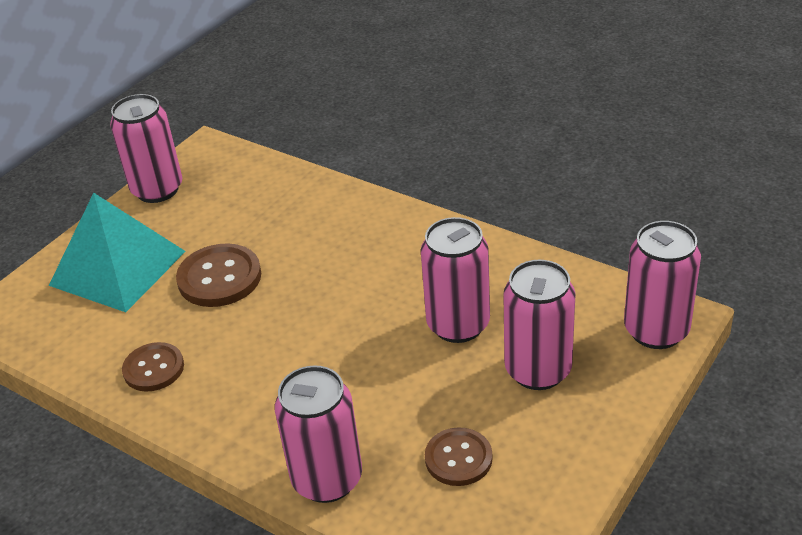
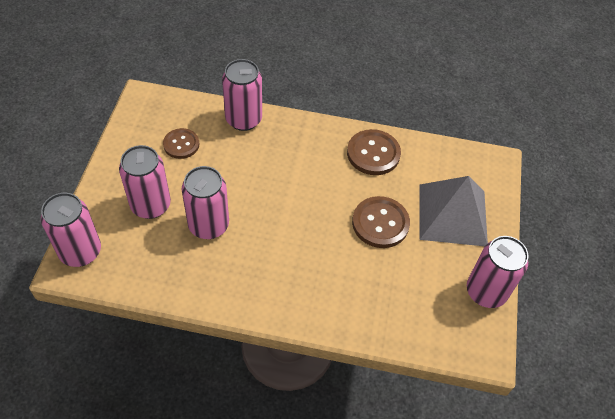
camera: 150 degrees right, 15 degrees up
(117, 268) = (452, 214): turquoise pyramid -> grey pyramid
(153, 368) = (373, 153): brown button -> brown button, size x1.50

